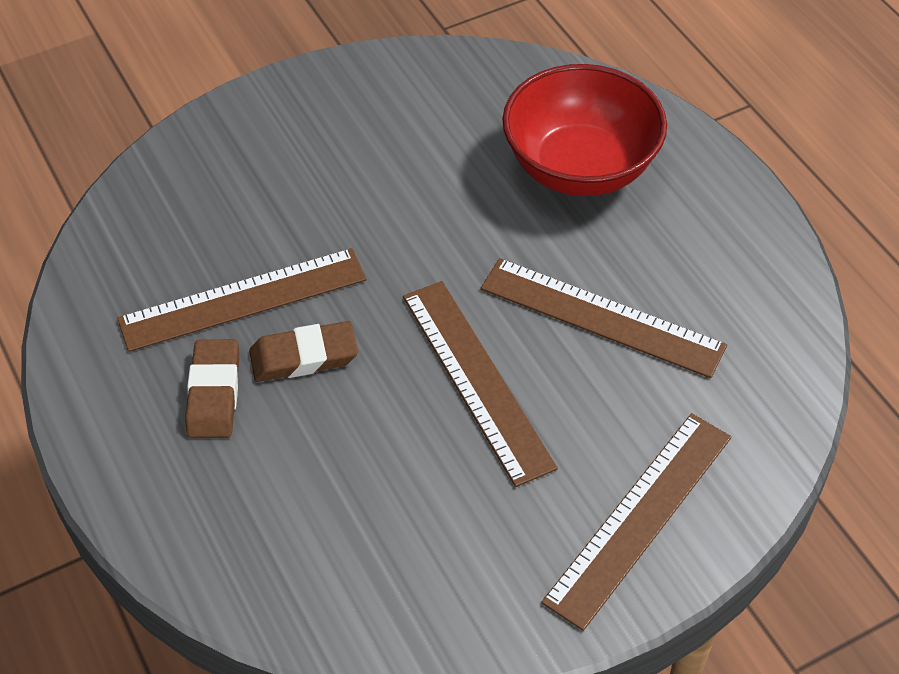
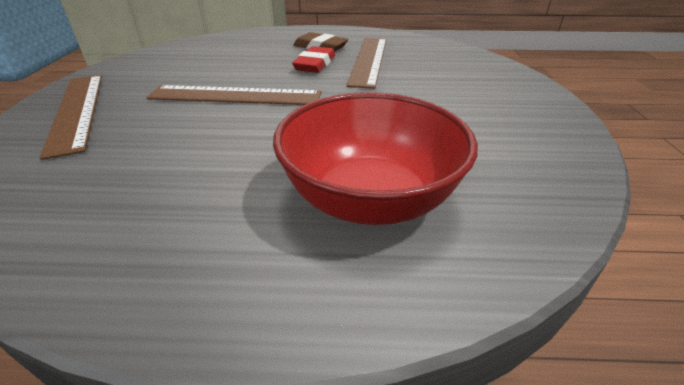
camera: 120 degrees right, 15 degrees down
(304, 357) = (315, 64): brown eraser -> red eraser
(601, 317) = (209, 148): brown ruler -> none

